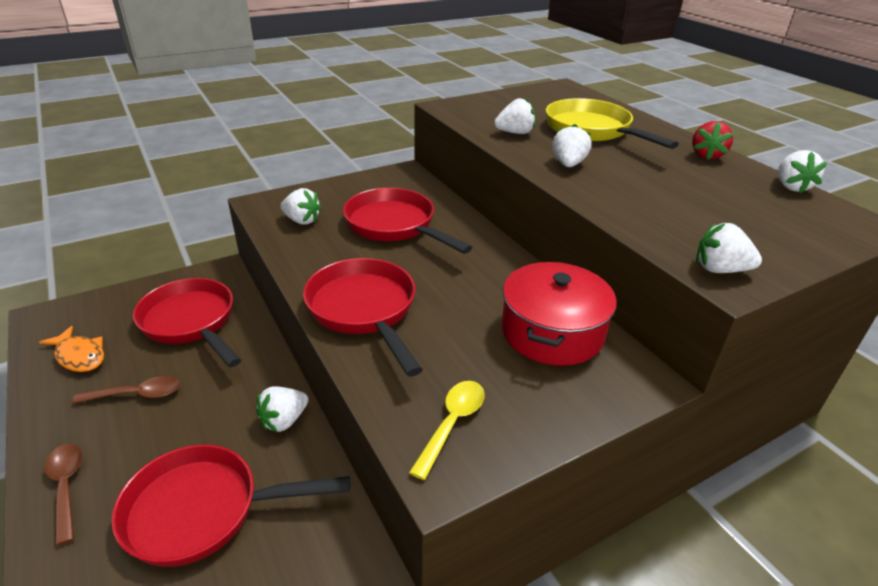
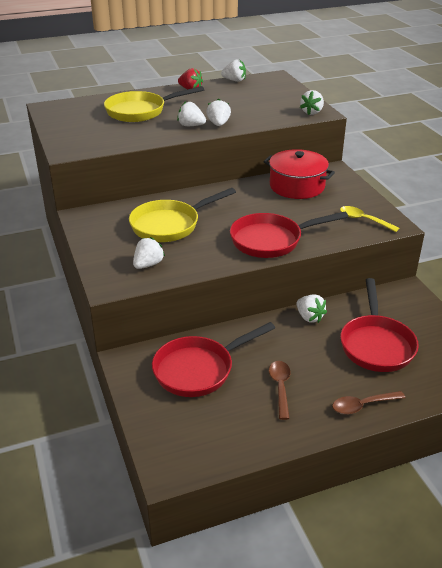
camera: 80 degrees left, 0 degrees up
(79, 356) = (231, 430): orange fish -> none
(394, 226) = (170, 225): red pan -> yellow pan
(515, 133) = (134, 134): white strawberry -> white strawberry (218, 124)

